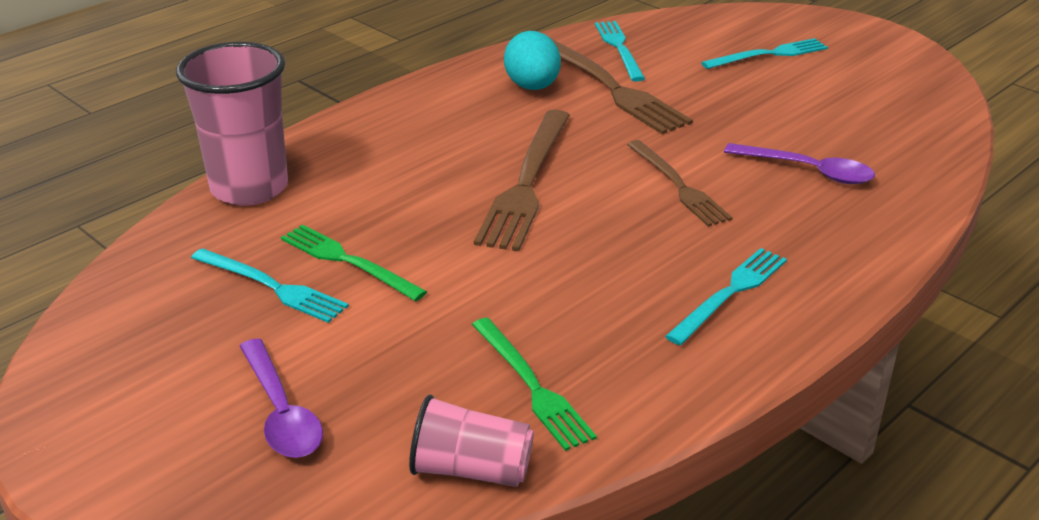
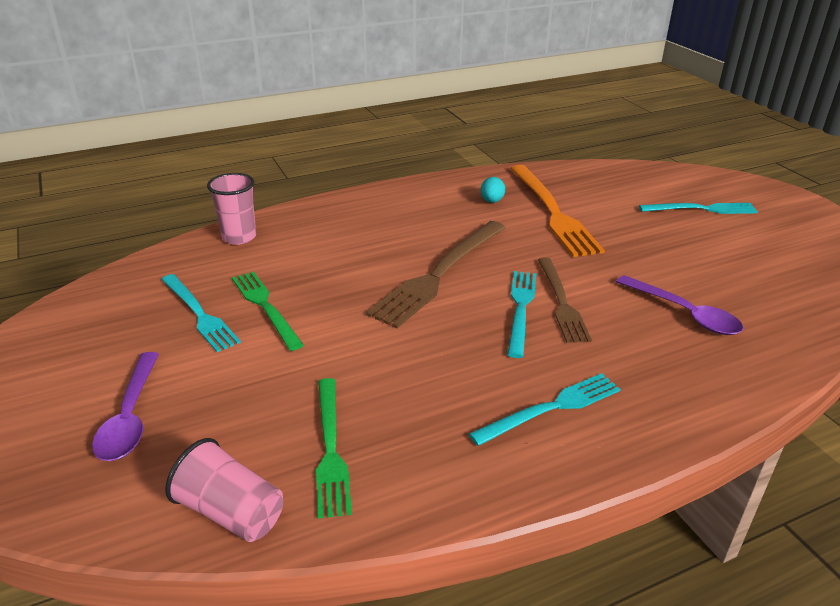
camera: 20 degrees right, 0 degrees up
(249, 188) = (239, 237): pink cup -> pink cup, size x0.58
(532, 87) = (492, 201): turquoise egg -> turquoise egg, size x0.55
(610, 87) = (552, 212): brown fork -> orange fork
(619, 48) = (578, 184): turquoise fork -> turquoise fork (520, 308)

